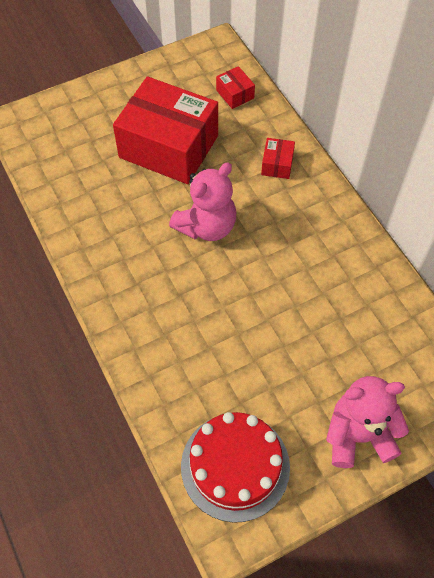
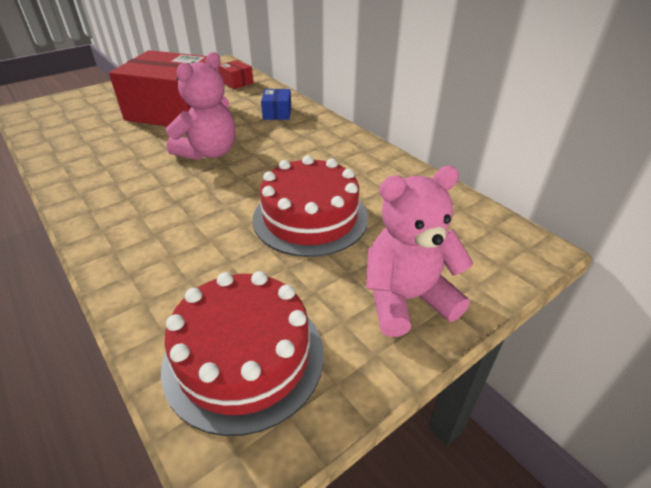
camera: 10 degrees left, 20 degrees down
(277, 164) = (277, 113): red box -> blue box
(295, 334) = (310, 217): none -> red cake

